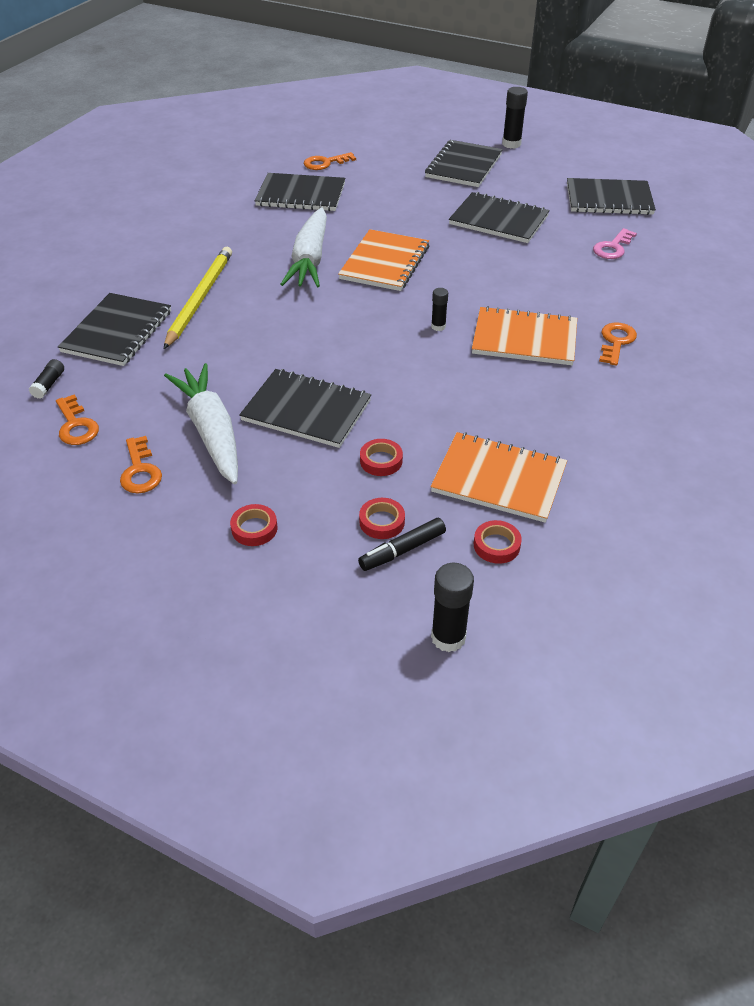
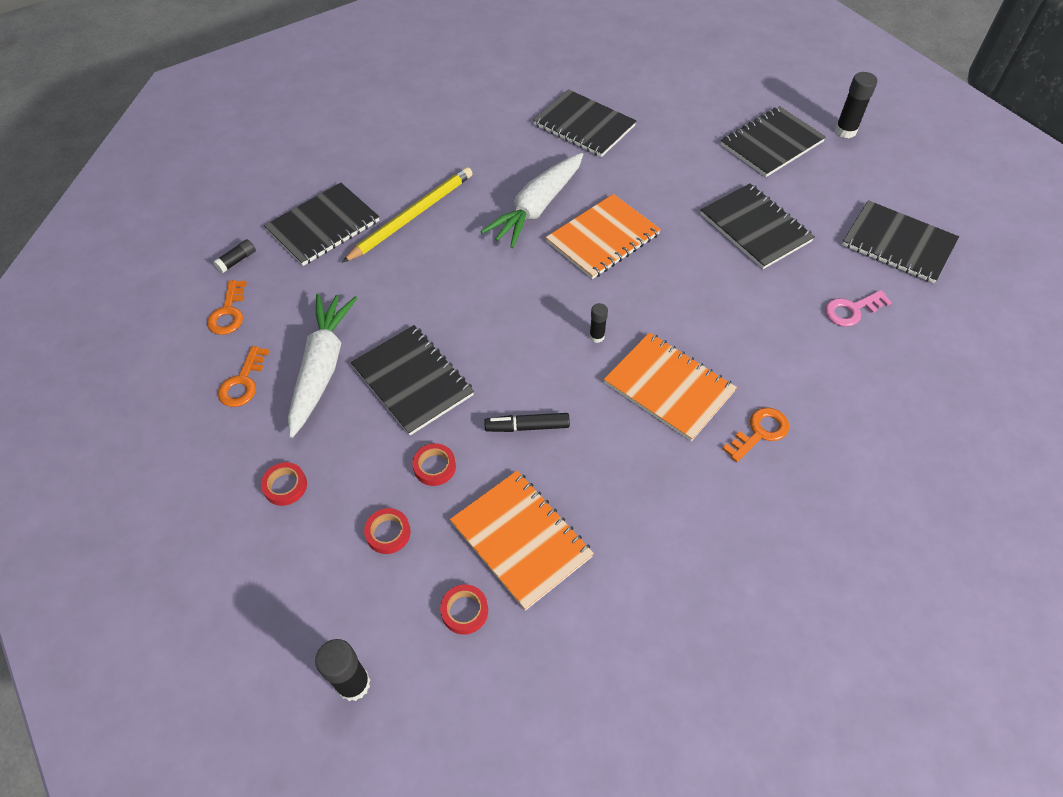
camera: 30 degrees right, 10 degrees up
(325, 163) = (635, 93): orange key -> none
(402, 550) = (383, 572): black marker -> black marker (527, 427)

